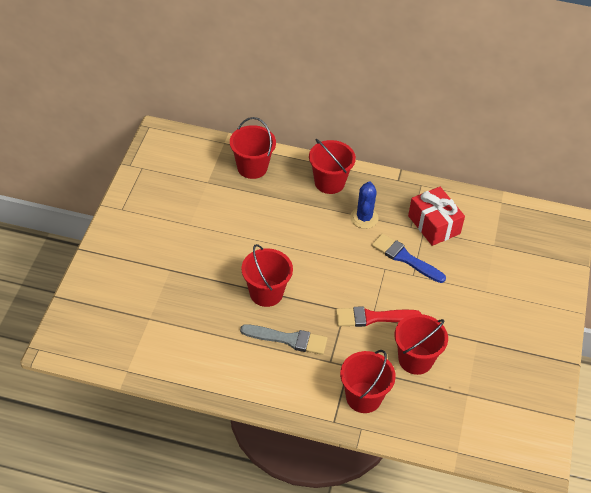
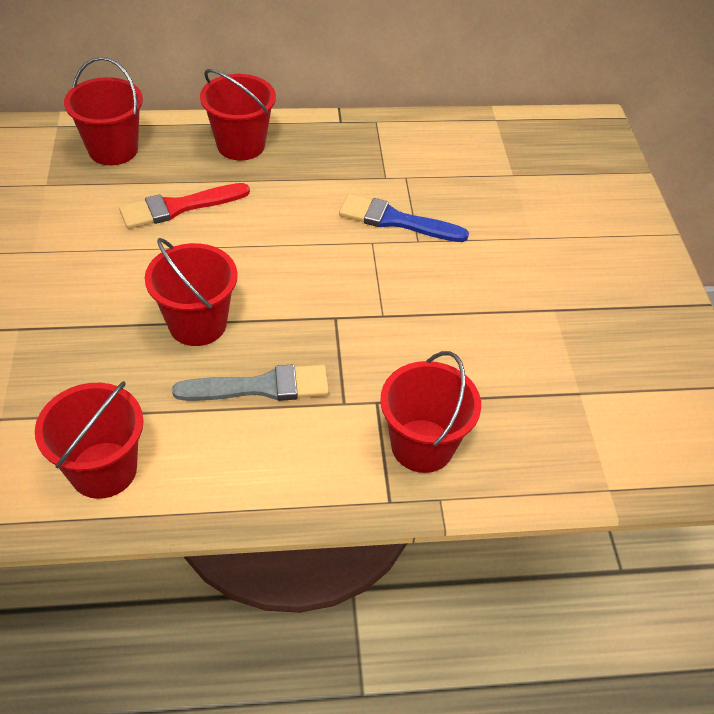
camera: 20 degrees left, 0 degrees up
(364, 218) = (312, 181): blue cactus -> none
(373, 317) = (384, 317): red brush -> red brush (178, 207)
(415, 359) = (477, 362): red bucket -> red bucket (103, 470)
(434, 225) = (417, 167): red gift -> none

